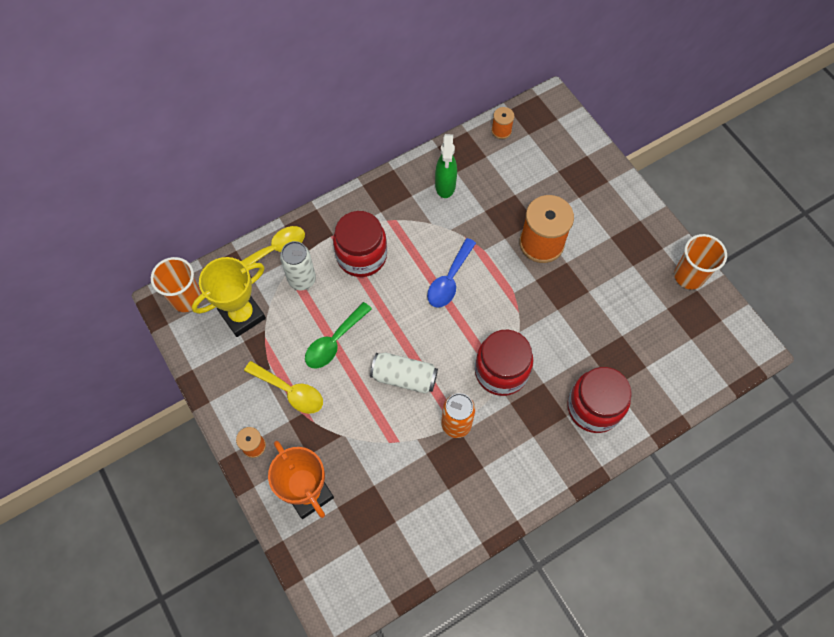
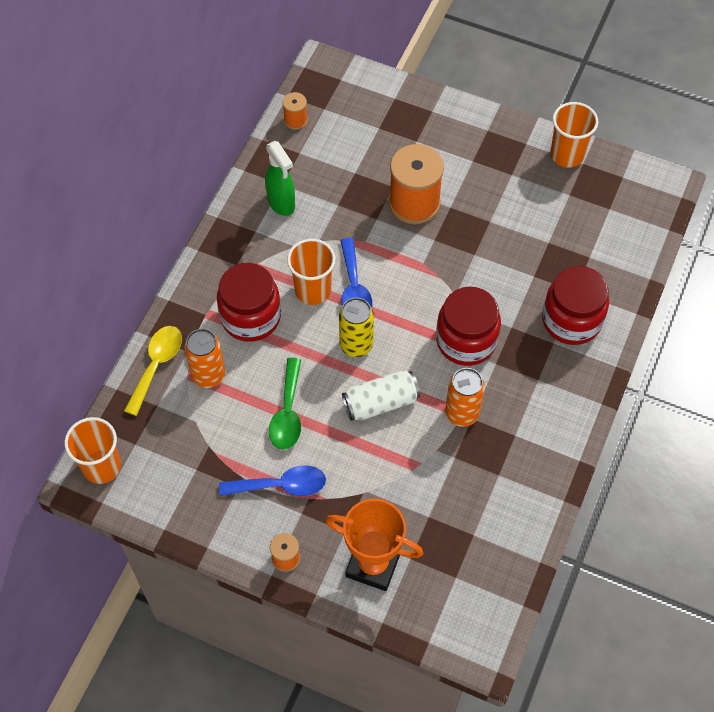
camera: 35 degrees left, 5 degrees down
(242, 315) = (174, 446): yellow trophy -> none
(290, 391) = (281, 485): yellow spoon -> blue spoon
(302, 279) = (208, 375): white can -> orange can
(419, 263) = (313, 290): none -> orange cup
(419, 323) = (356, 345): none -> yellow can

